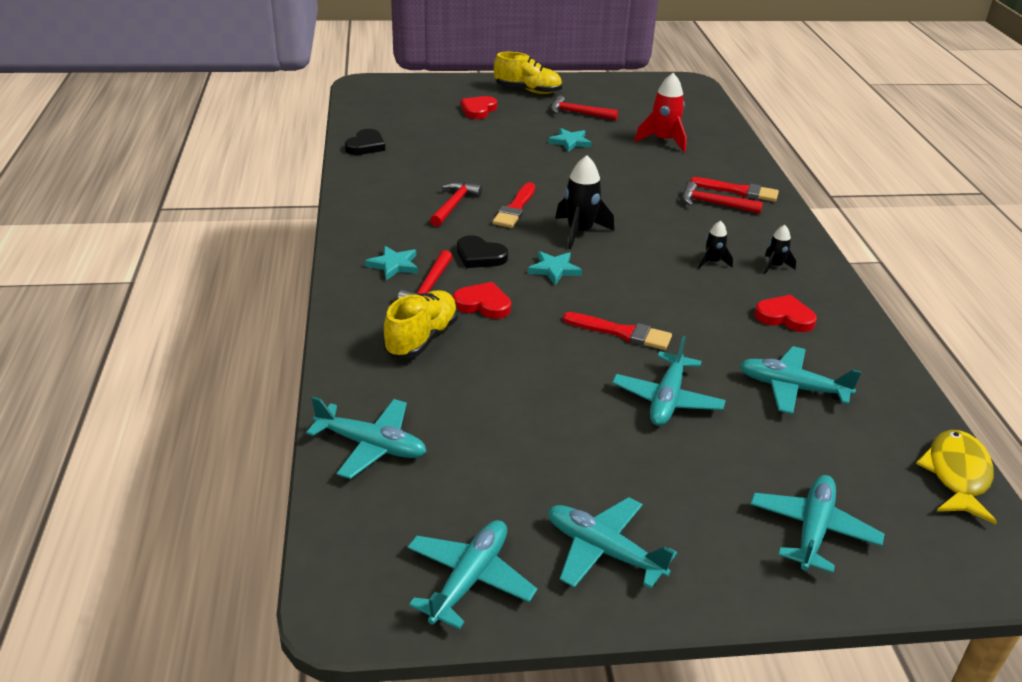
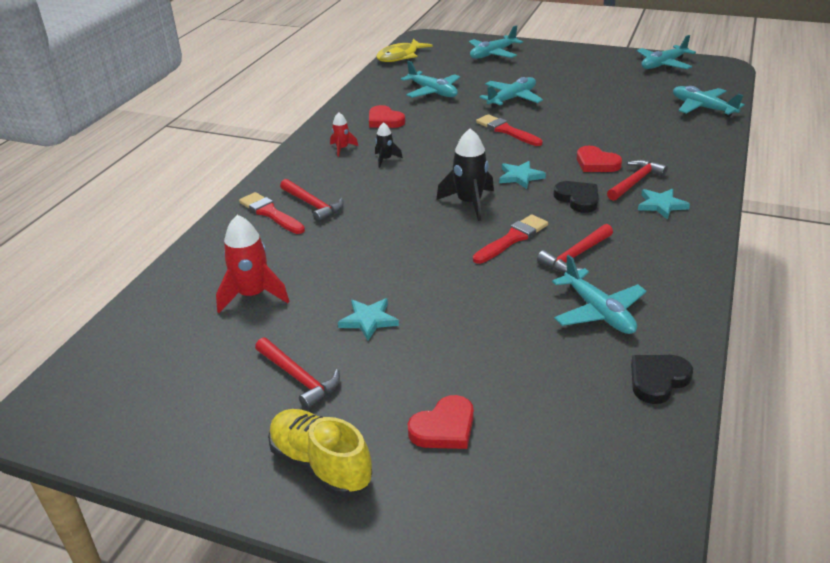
camera: 150 degrees left, 0 degrees up
(422, 338) = (654, 150): yellow shoe -> none
(603, 551) = (595, 62): turquoise plane -> turquoise plane (598, 312)
(775, 266) = (342, 148): black rocket -> red rocket

